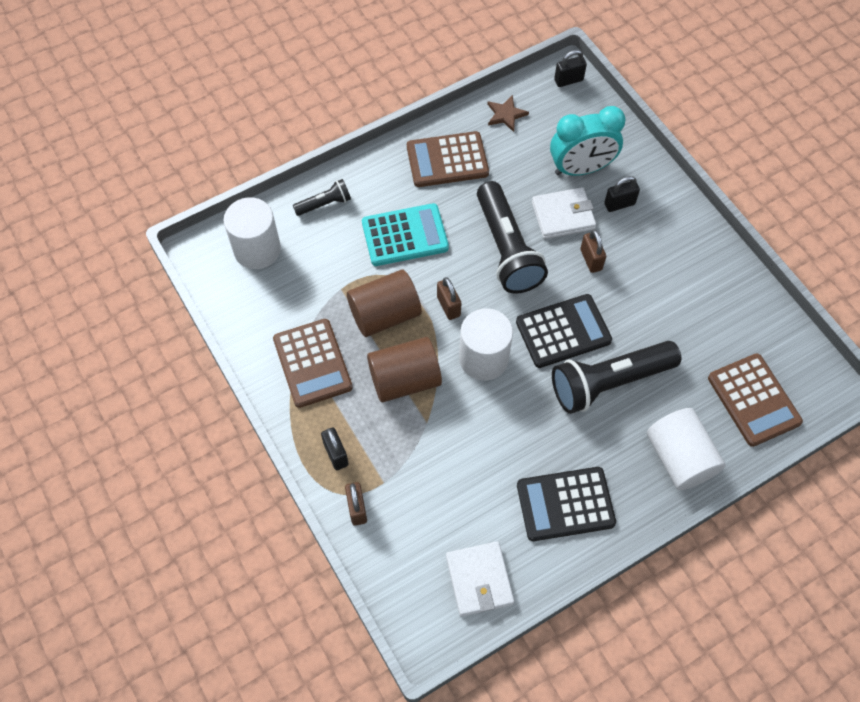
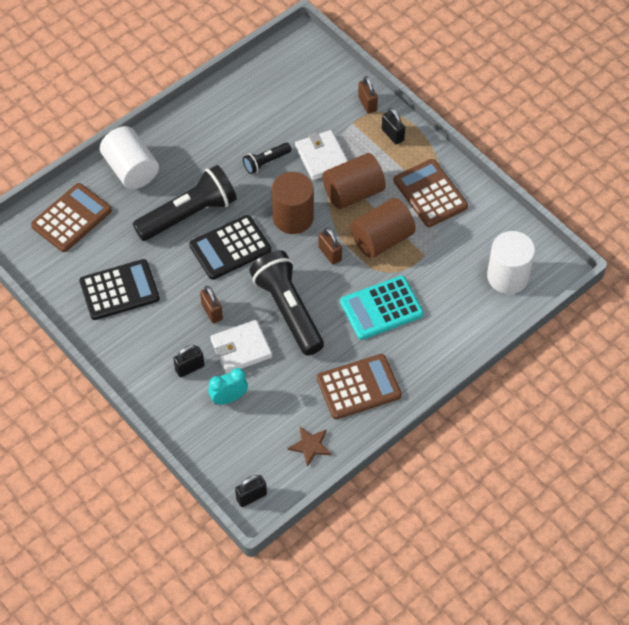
camera: 170 degrees right, 5 degrees down
(324, 204) = (462, 326): black flashlight -> black flashlight (266, 162)
(479, 580) = (271, 75): white wallet -> white wallet (322, 157)
(483, 358) = (293, 217): white cylinder -> brown cylinder
(565, 504) = (215, 128): black calculator -> black calculator (119, 290)
(581, 169) = (229, 398): turquoise clock -> turquoise clock, size x0.58
(753, 400) = (71, 218): brown calculator -> brown calculator turned 75 degrees clockwise

